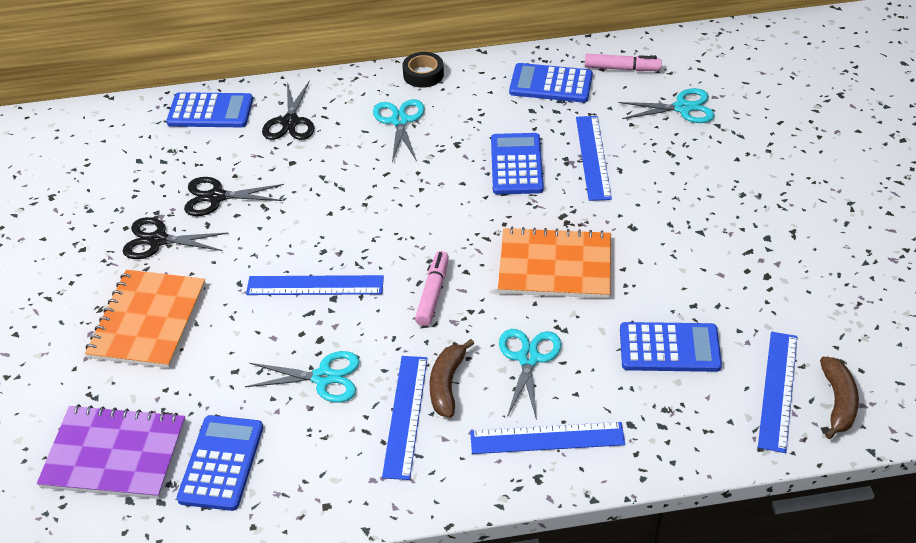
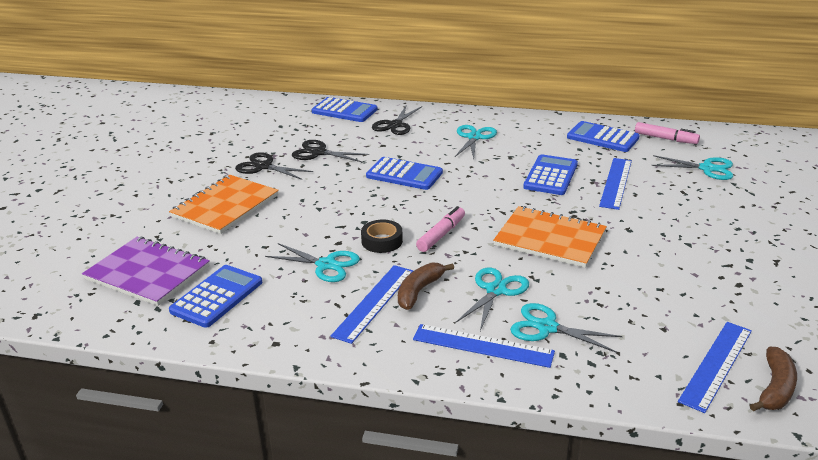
camera: 20 degrees right, 15 degrees down
(315, 285) = (355, 212): blue ruler -> none
(423, 74) = (506, 117): black tape -> black tape (382, 241)
(601, 393) = (547, 327): none -> turquoise scissors
(669, 348) = (624, 312): blue calculator -> blue calculator (404, 174)

